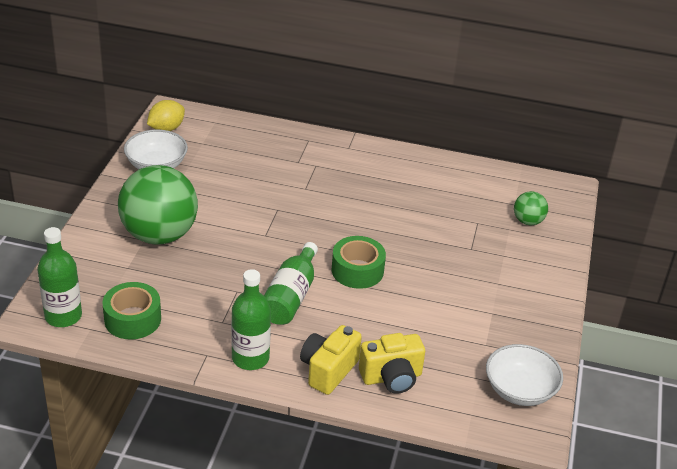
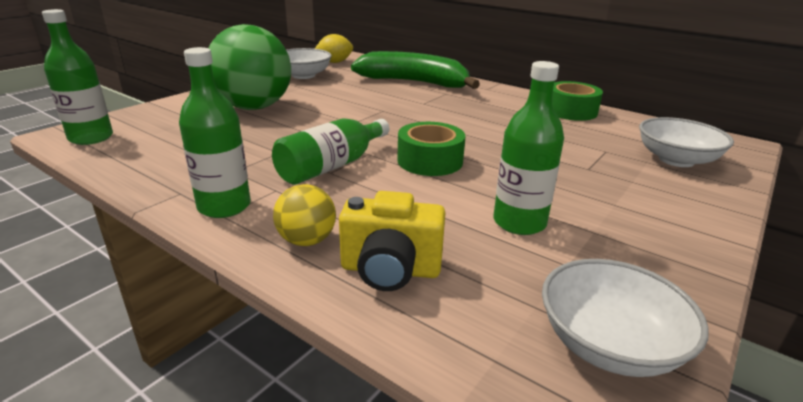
camera: 25 degrees right, 10 degrees down
(132, 319) = (148, 151): green tape -> green tape (570, 111)
(276, 152) = (415, 82): none -> green banana
(328, 370) = (307, 240): yellow camera -> yellow ball
(446, 318) = (519, 222): none -> green bottle
(528, 221) = (676, 160): green ball -> white bowl

